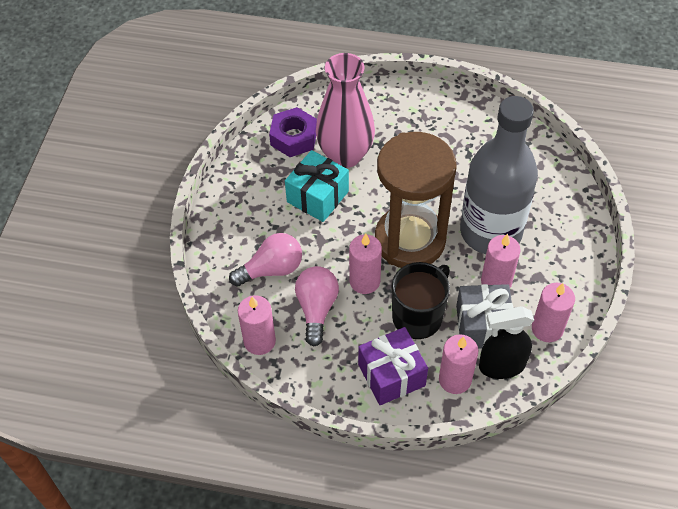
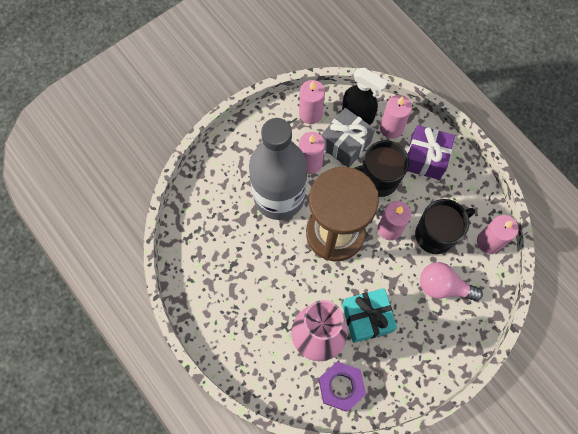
camera: 140 degrees left, 15 degrees up
(316, 309) = (436, 234): pink light bulb -> black mug

